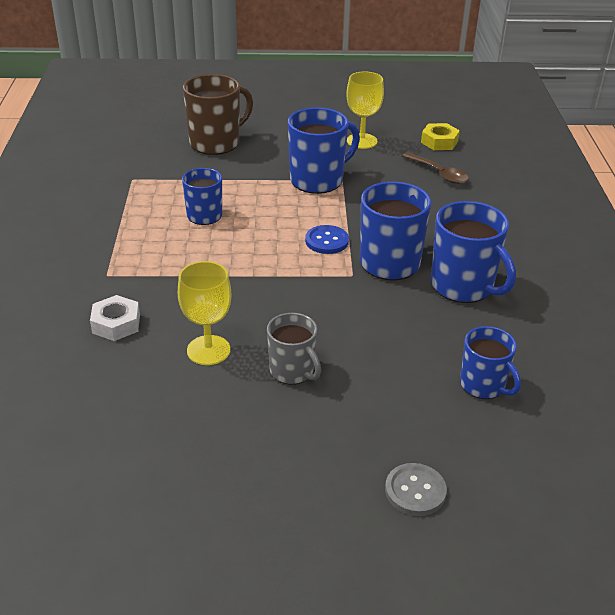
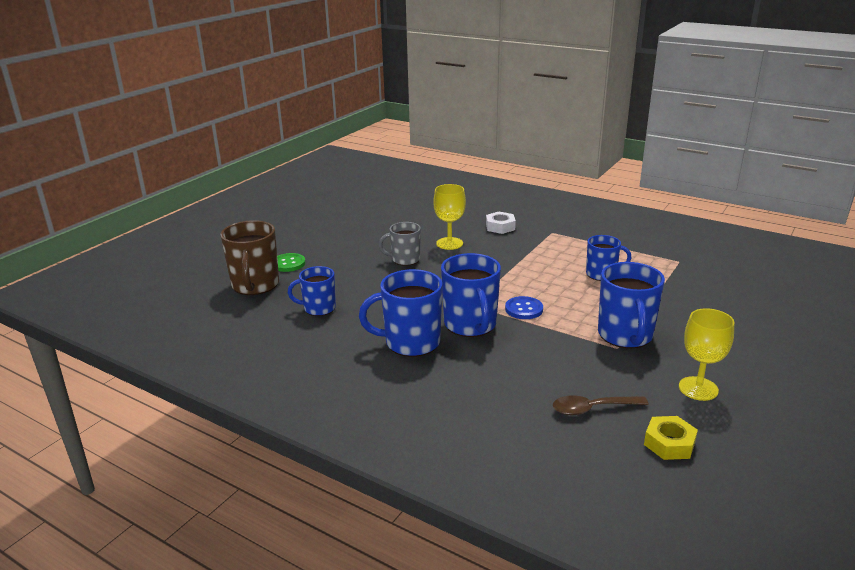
camera: 125 degrees right, 10 degrees down
(216, 143) = (731, 308): brown mug -> brown mug (255, 285)
(415, 491) = (288, 264): grey button -> green button

